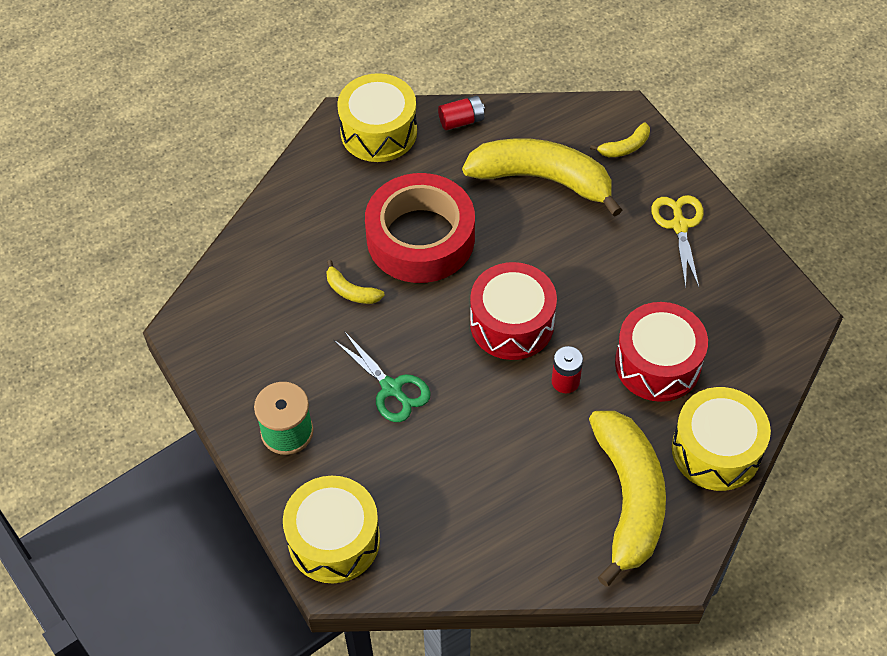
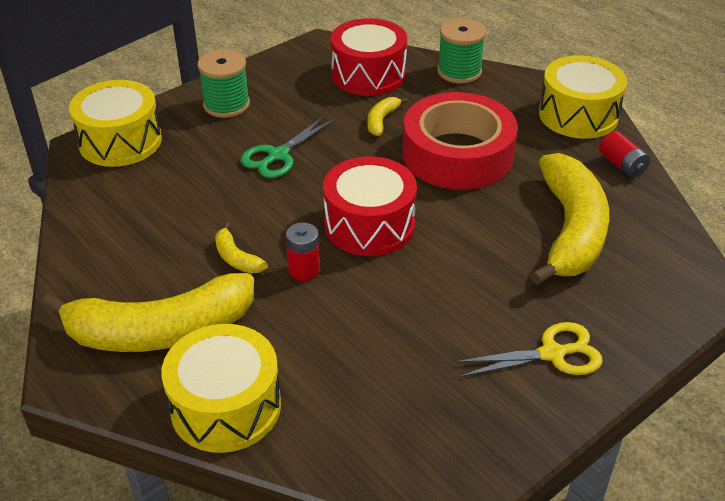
camera: 80 degrees right, 15 degrees down
(278, 210) = (459, 71): none -> green spool
(625, 147) = (653, 295): yellow banana -> yellow banana (236, 258)
(657, 364) = (340, 345): red drum -> red drum (368, 74)

